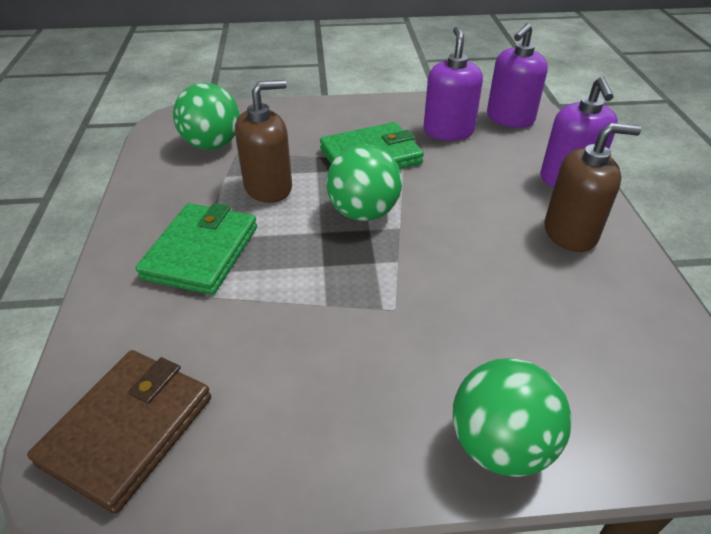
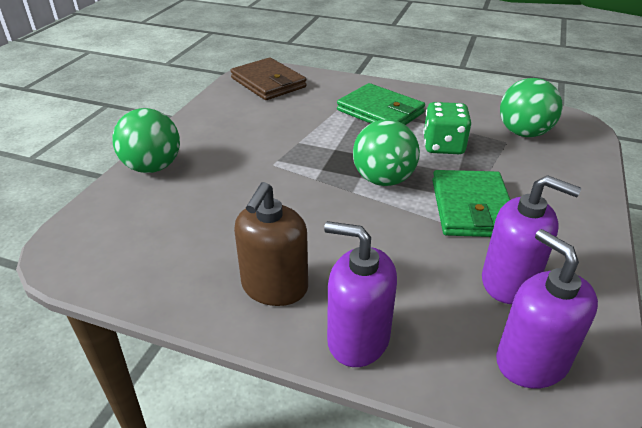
camera: 115 degrees right, 5 degrees down
(268, 187) = (443, 146): brown soap dispenser -> green dice

